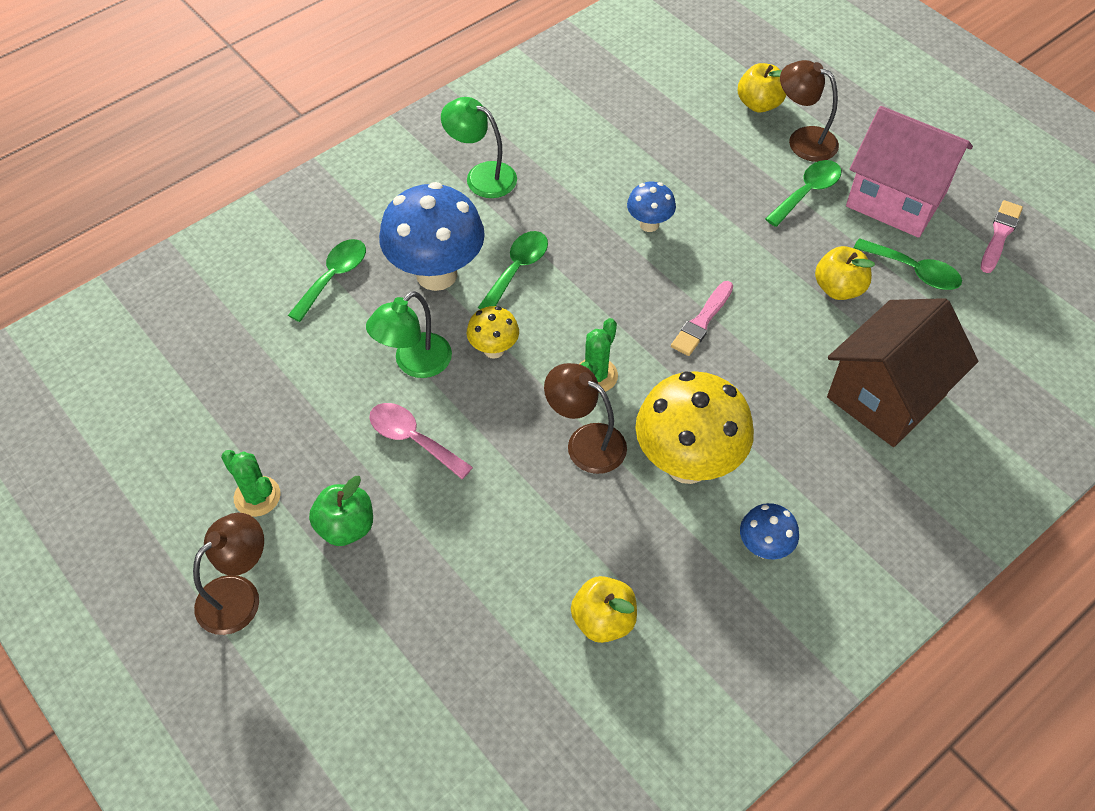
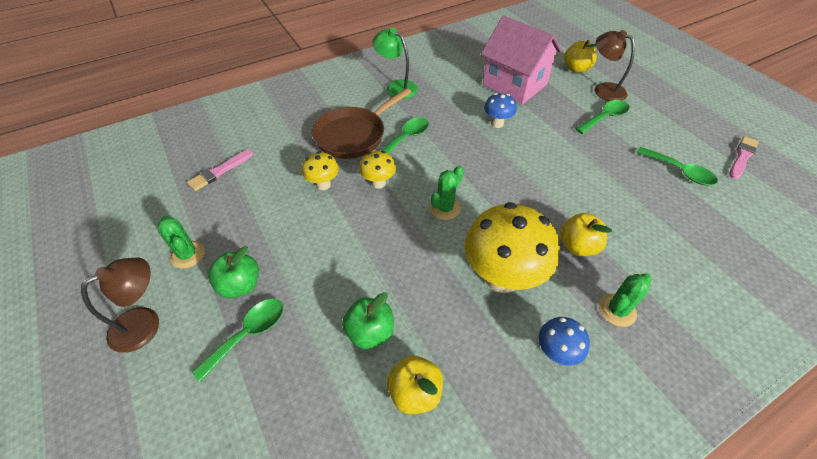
camera: 10 degrees right, 5 degrees down
(333, 277) = (289, 129): green spoon -> green spoon (248, 334)
(413, 439) = (307, 232): pink spoon -> none
(414, 363) = (323, 184): green lamp -> yellow mushroom
(436, 274) = (353, 135): blue mushroom -> brown pan
(533, 559) = (370, 332): none -> green apple
(585, 442) = (428, 251): brown lamp -> none
(702, 321) = (525, 184): pink brush -> pink brush (219, 171)
(834, 484) = (617, 310): none -> green cactus
(838, 288) = (624, 175): yellow apple -> yellow apple (577, 246)
(886, 396) = (659, 251): brown house -> none
(896, 199) = (666, 128): pink house -> pink house (514, 85)

